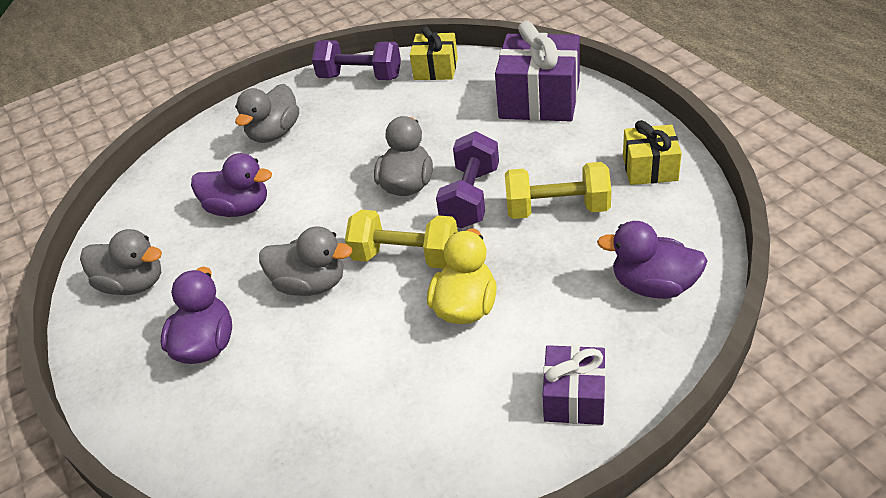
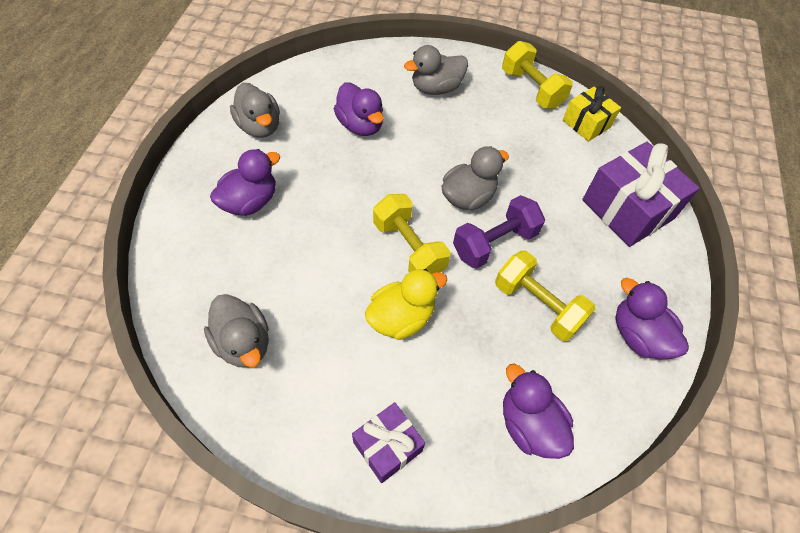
camera: 35 degrees right, 15 degrees up
(311, 284) = (340, 215): grey duck -> grey duck (244, 342)
(360, 77) = (531, 89): purple dumbbell -> yellow dumbbell
(650, 168) = (638, 335): yellow gift -> purple duck

